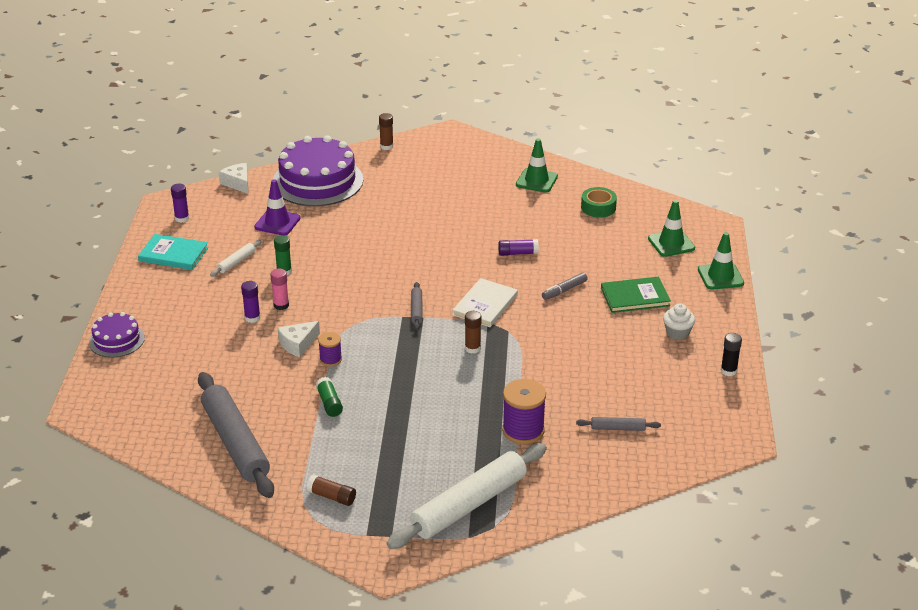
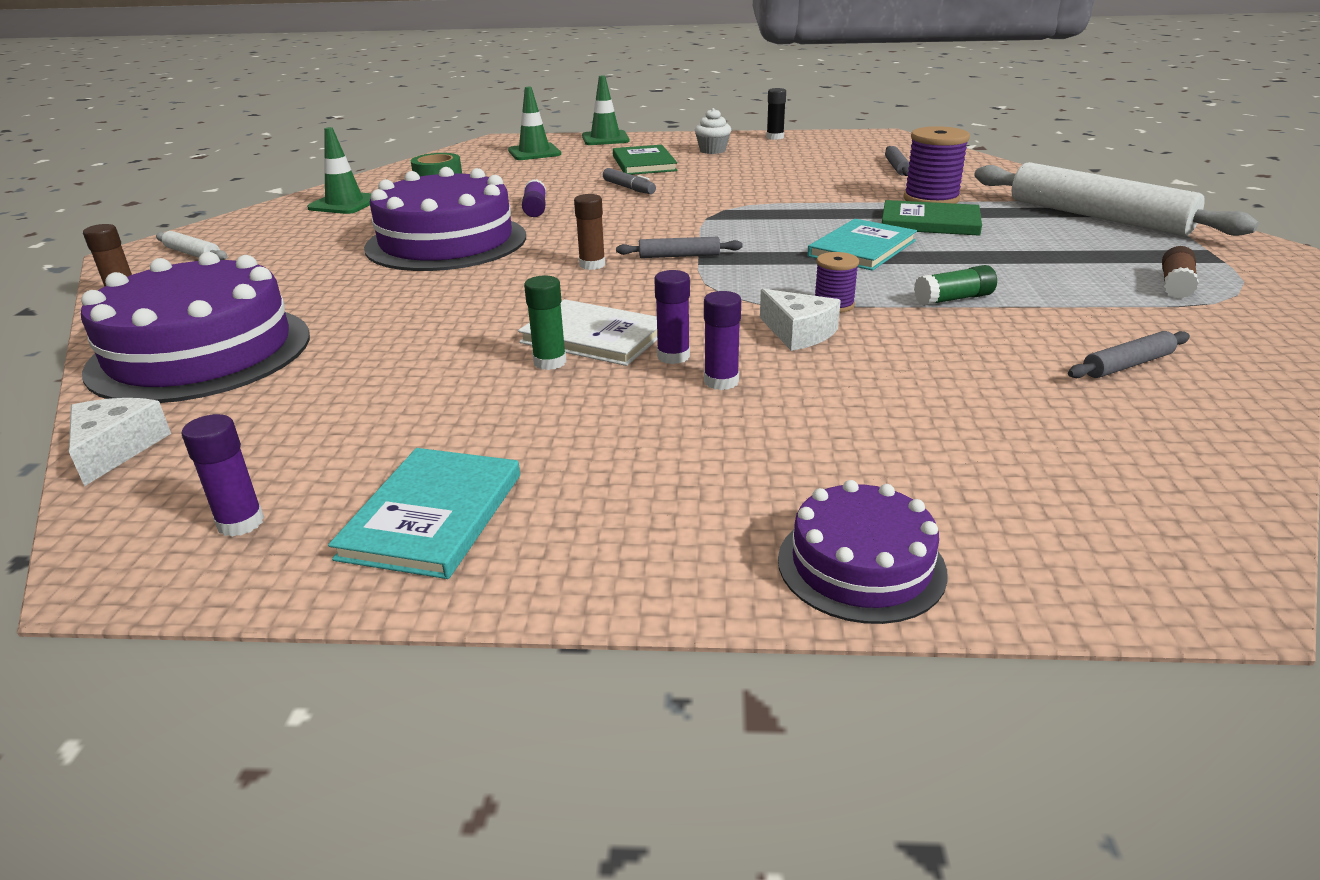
camera: 90 degrees left, 5 degrees down
(235, 443) = (1127, 365): grey rolling pin -> grey rolling pin, size x0.43
(236, 262) = (499, 418): white rolling pin -> white rolling pin (193, 254)
(238, 183) = (116, 449): white cheese -> white cheese turned 120 degrees clockwise
(277, 223) = (349, 383): purple traffic cone -> none
(281, 305) = (673, 356): pink glue stick -> purple glue stick
(418, 381) = (862, 248): none -> turquoise book
(455, 226) = (446, 242): none -> purple cake
(467, 419) = (930, 222): none -> green book
(472, 348) = (770, 224): brown glue stick -> brown glue stick (592, 265)
(485, 305) = (663, 221): white book -> white book (594, 337)

